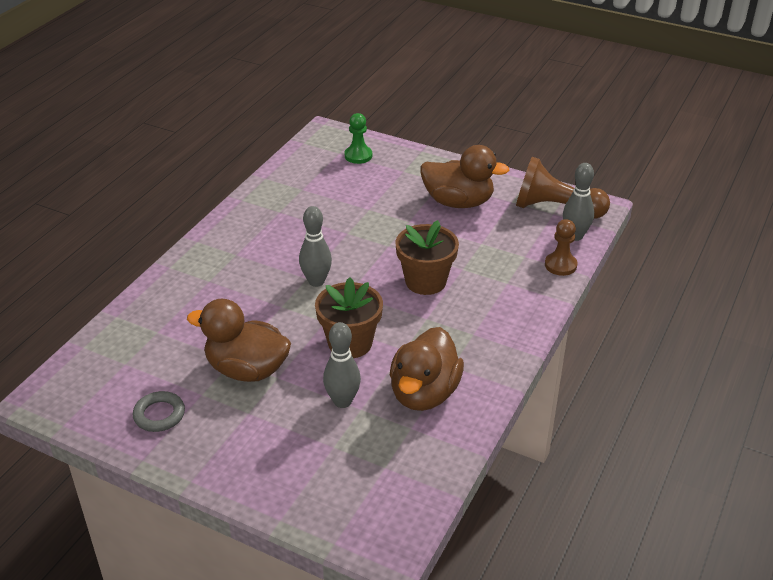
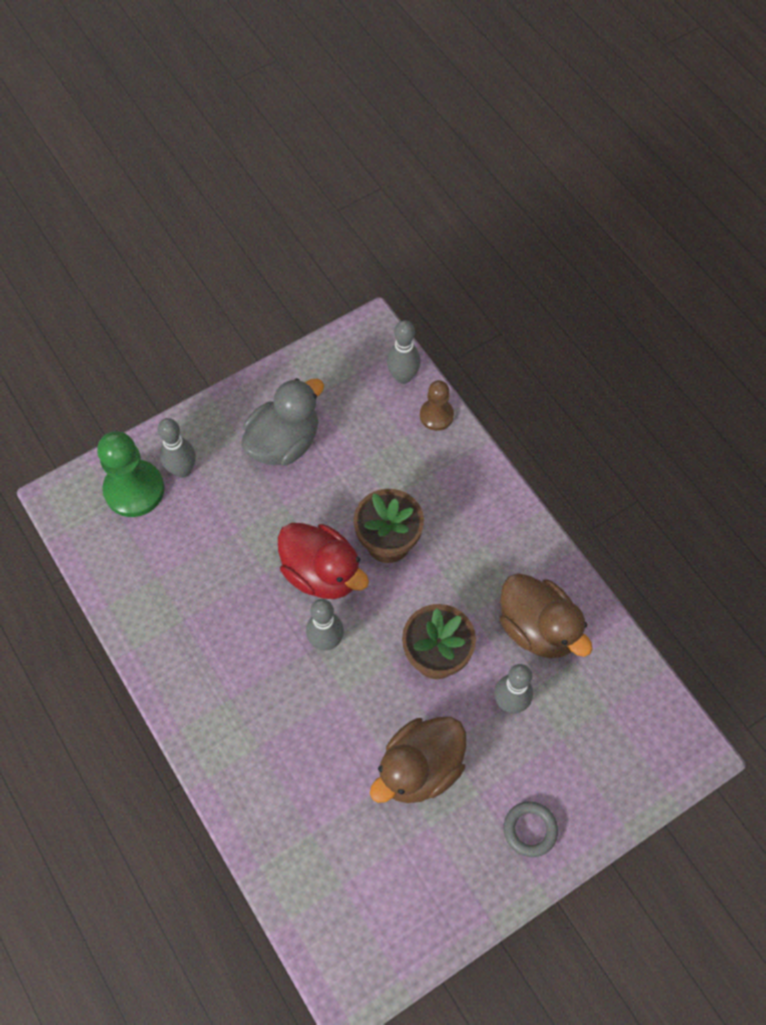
camera: 60 degrees left, 25 degrees up
(159, 415) = (437, 879): grey ring -> grey ring (530, 830)
(358, 156) = (134, 490): green pawn -> green pawn, size x1.70
(370, 259) = (322, 573): none -> red duck
(392, 168) = (182, 470): none -> grey bowling pin
(458, 202) = (284, 442): brown duck -> grey duck
(556, 209) = (352, 366): brown pawn -> none

